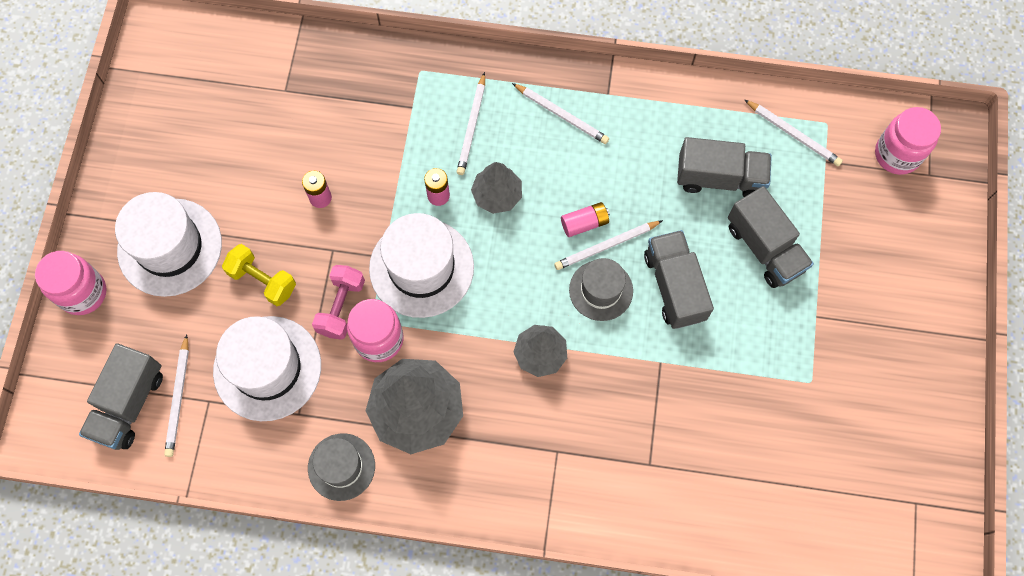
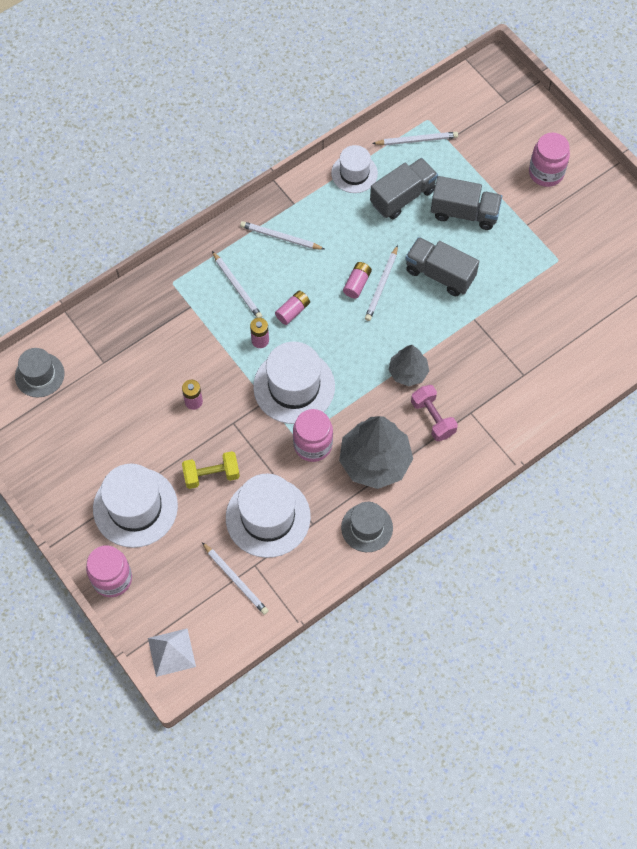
camera: 45 degrees left, 5 degrees down
(57, 409) = (171, 652): none -> white pyramid
(129, 404) = (210, 610): grey truck -> none
(341, 307) = (272, 448): pink dumbbell -> pink dumbbell (433, 418)
(497, 195) = (293, 311): grey tree -> pink battery
(561, 115) = (280, 237): white pencil -> white pencil turned 150 degrees counterclockwise
(601, 290) = (404, 310): grey hat -> grey hat (39, 375)
(696, 114) = (354, 173): none -> white hat
(897, 154) = (480, 105): pink jar -> pink jar (546, 173)

